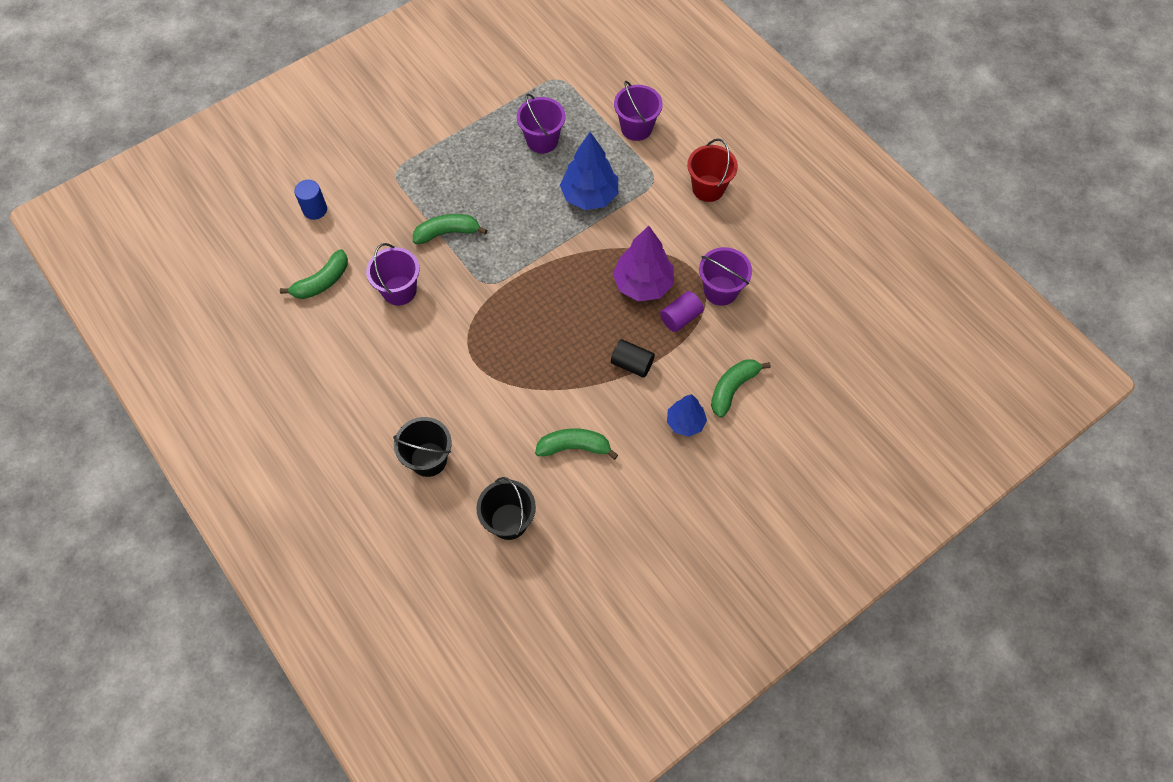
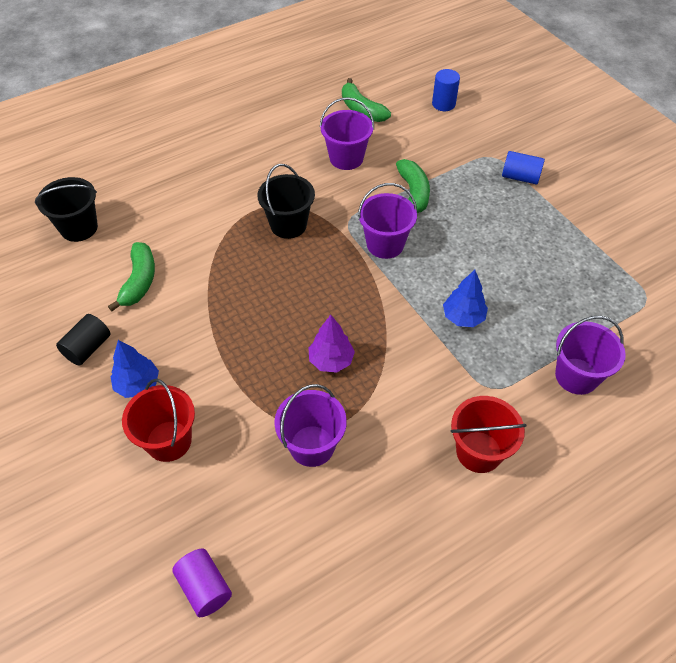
camera: 95 degrees right, 10 degrees down
(424, 151) = (520, 177): none -> blue cylinder
(428, 459) = (160, 175): black bucket -> black bucket (288, 225)
(542, 140) = (545, 277): purple bucket -> purple bucket (385, 244)
(589, 196) = (463, 317): blue tree -> blue tree, size x0.61
(632, 364) = (225, 340): black cylinder -> black cylinder (88, 348)
(643, 284) = (331, 360): purple tree -> purple tree, size x0.61
(680, 317) = (278, 395): purple cylinder -> purple cylinder (204, 587)
(732, 388) = (169, 441): green banana -> red bucket

